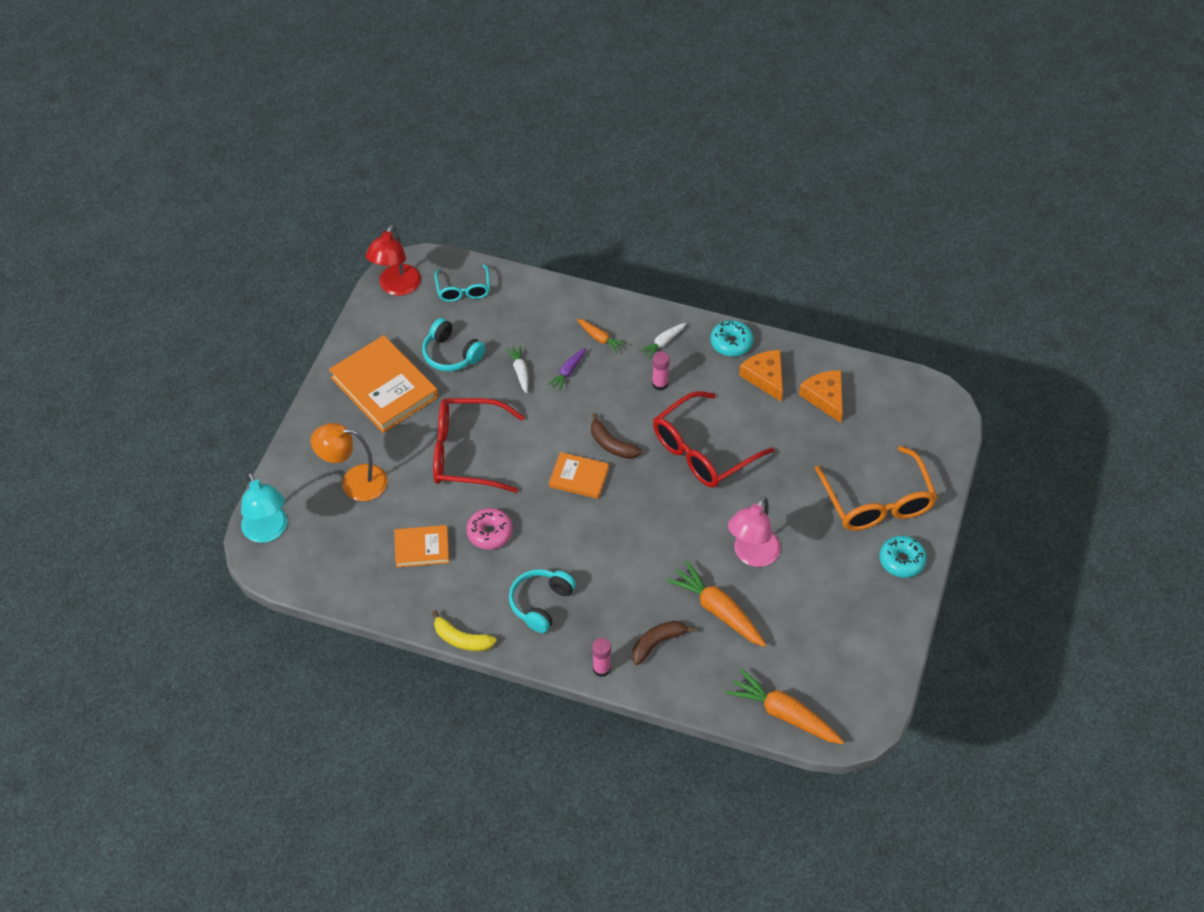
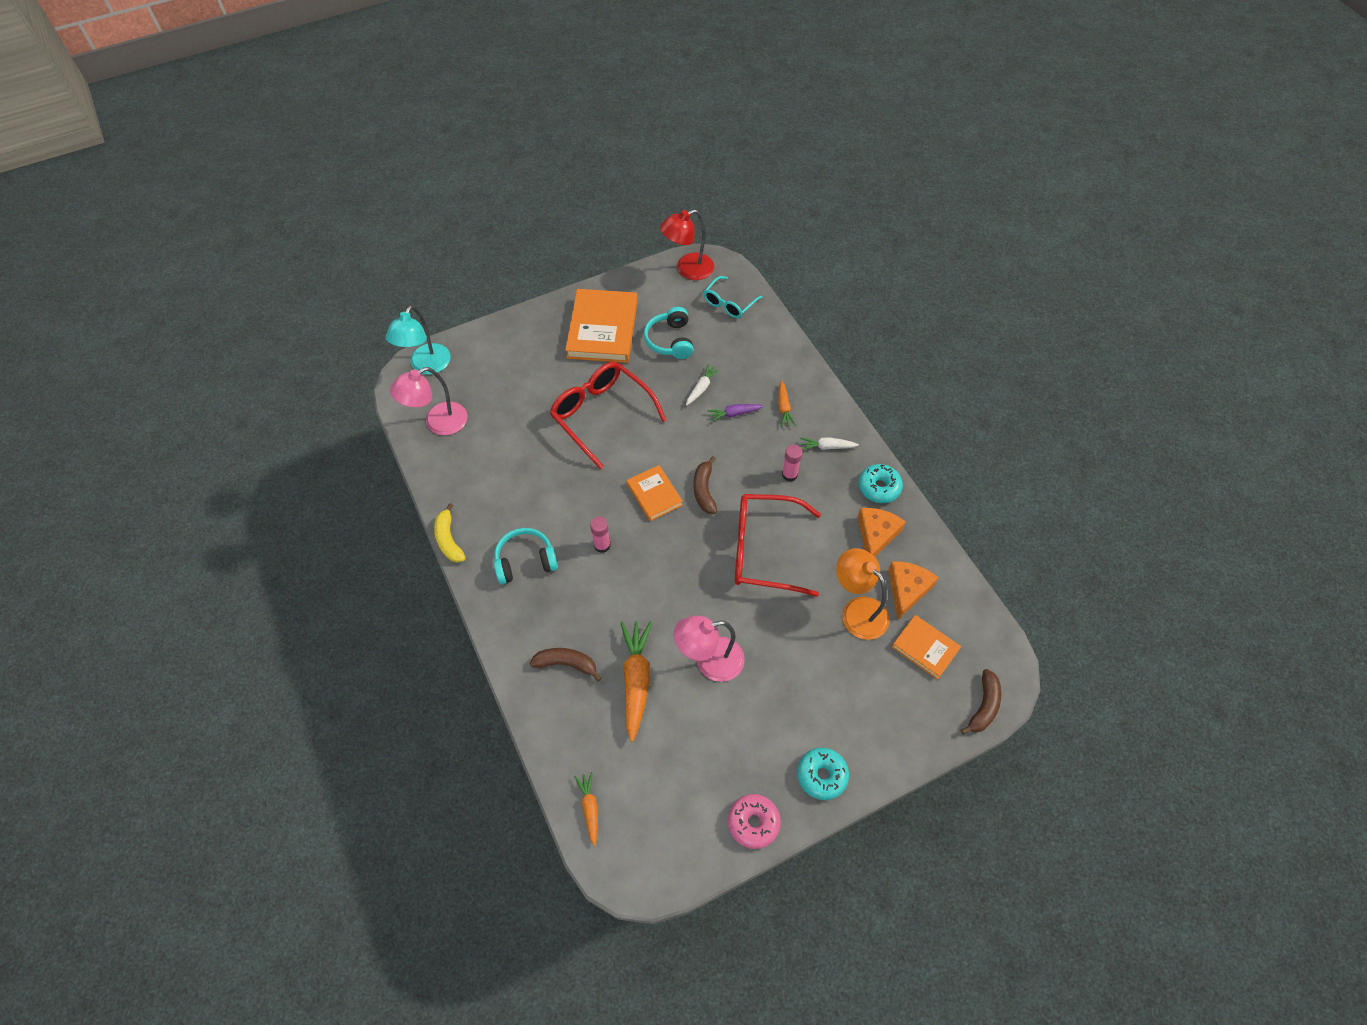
camera: 45 degrees right, 5 degrees up
(338, 566) = (438, 423): none -> pink lamp
(354, 482) = (511, 376): orange lamp -> orange lamp (857, 611)
(422, 548) = (499, 455): orange book -> orange book (925, 648)
(490, 533) = (552, 482): pink donut -> pink donut (753, 823)
(601, 669) = (508, 646): pink glue stick -> pink glue stick (602, 545)
(783, 714) = (590, 808): orange carrot -> orange carrot, size x0.54
(877, 502) = (856, 710): orange glasses -> none
(949, 432) = (983, 706): none -> brown banana

